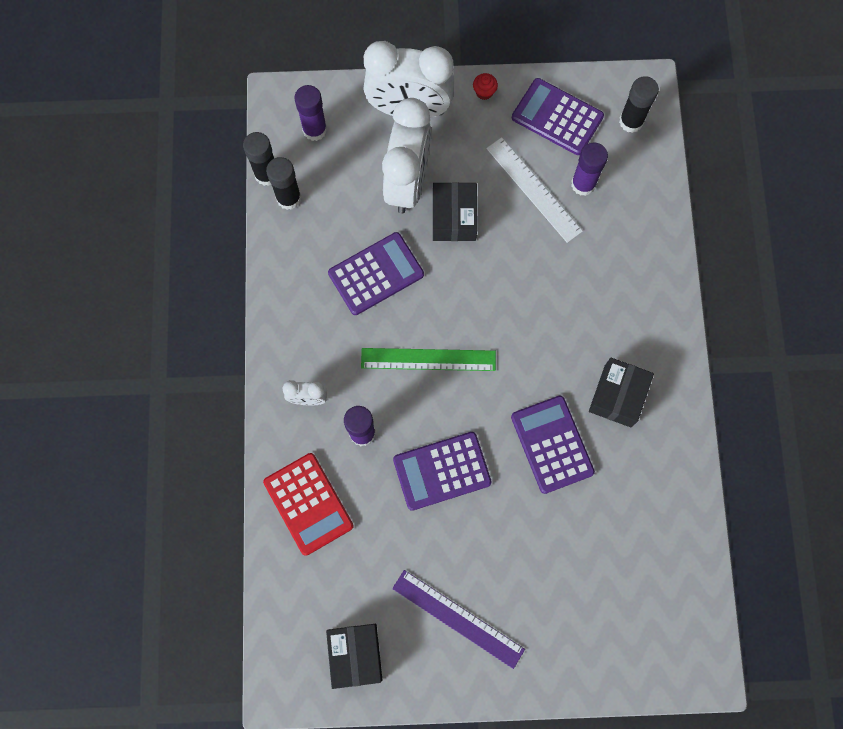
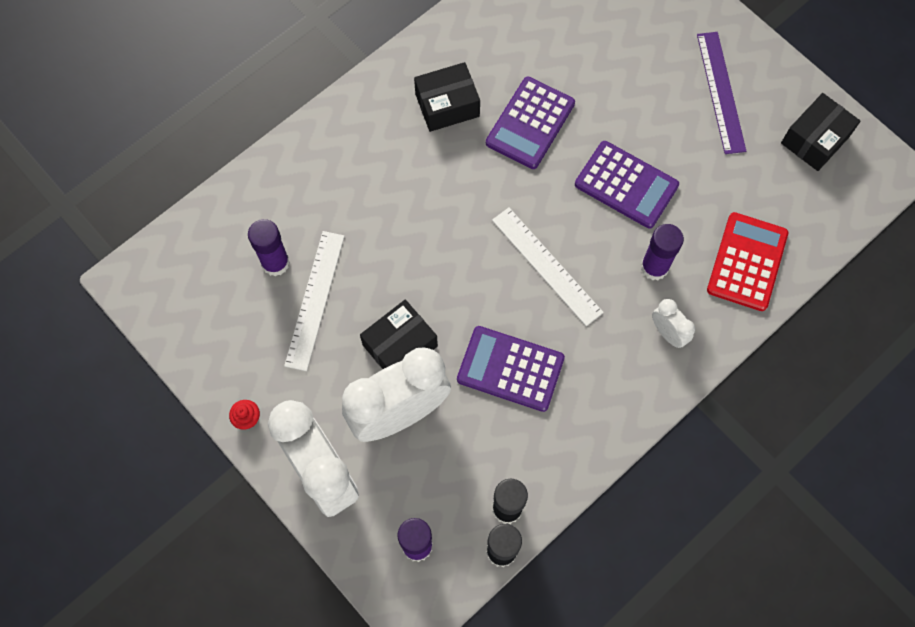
camera: 130 degrees left, 5 degrees down
(428, 359) = (546, 265): green ruler -> white ruler
(557, 117) = (223, 333): purple calculator -> none
(631, 121) = (177, 268): black glue stick -> none

